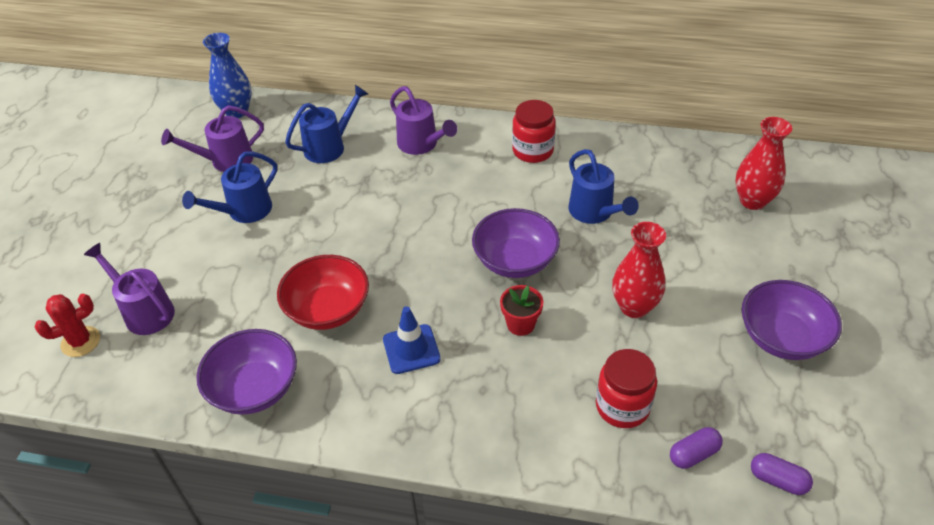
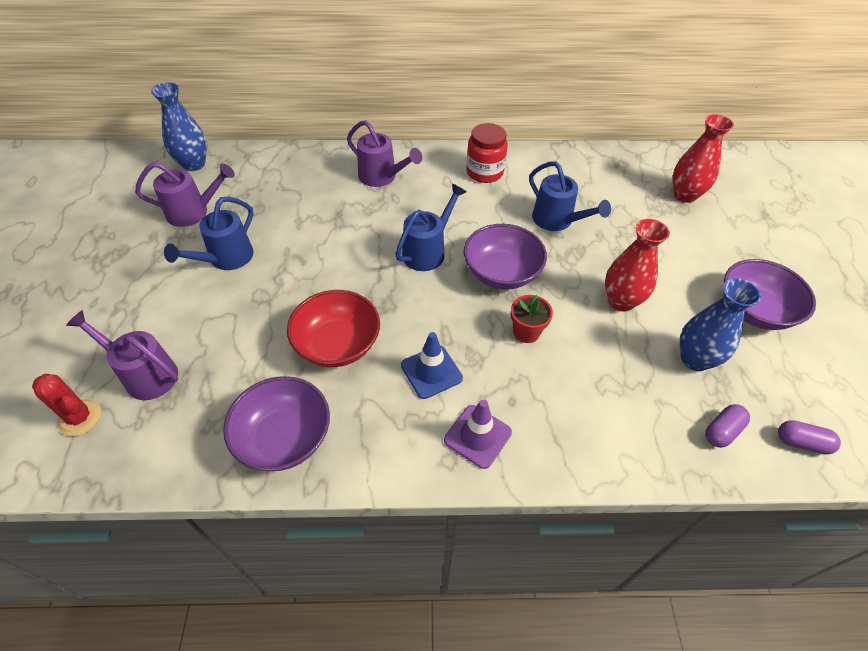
camera: 15 degrees left, 5 degrees up
(80, 342) = (80, 418): red cactus -> red cactus turned 75 degrees clockwise
(225, 161) = (194, 212): purple watering can -> purple watering can turned 150 degrees counterclockwise
(330, 146) = (295, 187): blue watering can -> blue watering can (428, 251)
(437, 417) = (477, 436): none -> purple traffic cone
(622, 406) = (644, 396): red jar -> none
(692, 378) = (695, 359): none -> blue vase

